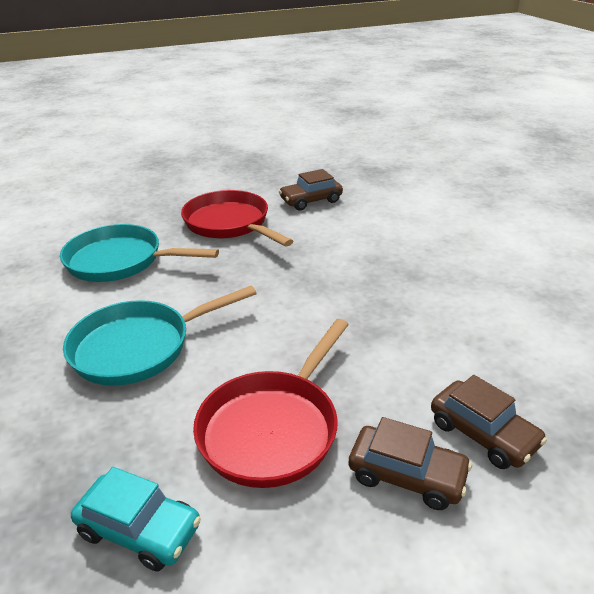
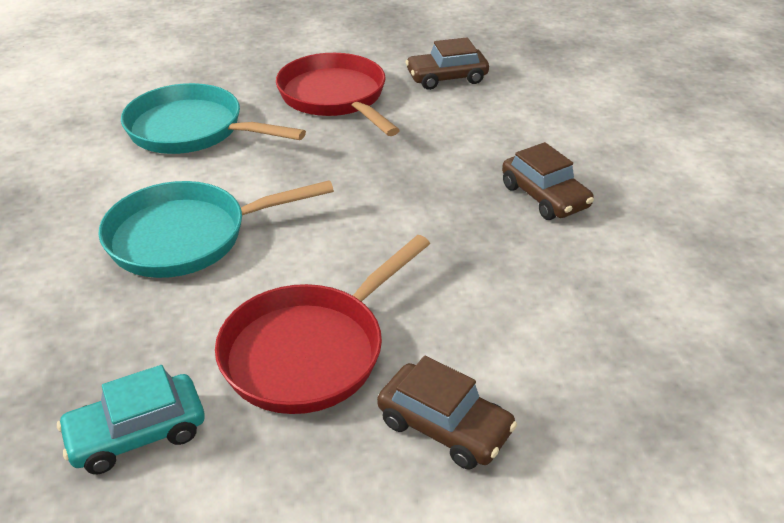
camera: 10 degrees right, 5 degrees up
(139, 530) = (137, 434): turquoise car -> turquoise car turned 120 degrees clockwise
(483, 434) = (552, 395): brown car -> brown car (544, 196)

